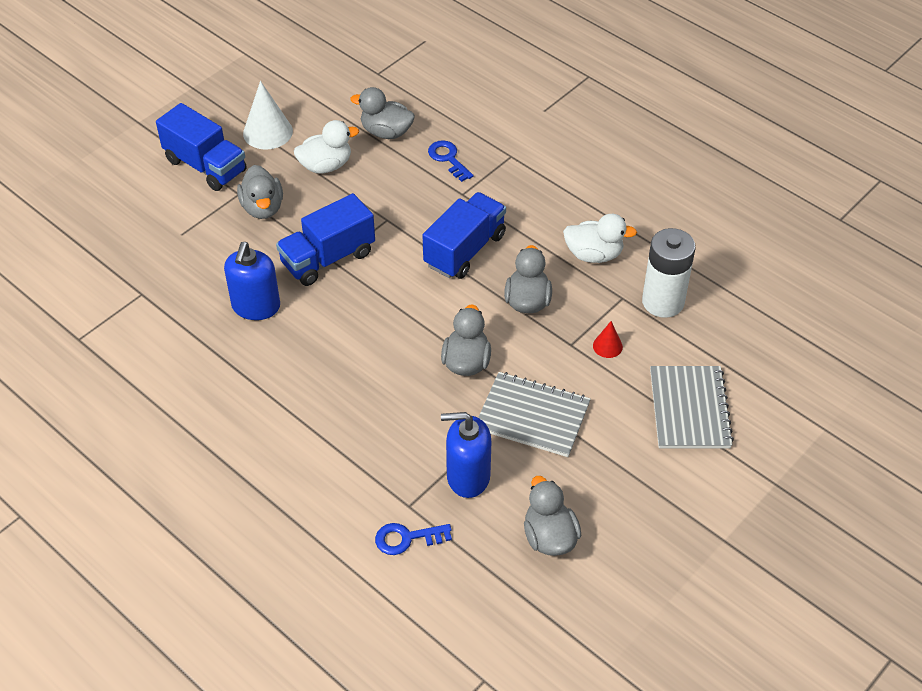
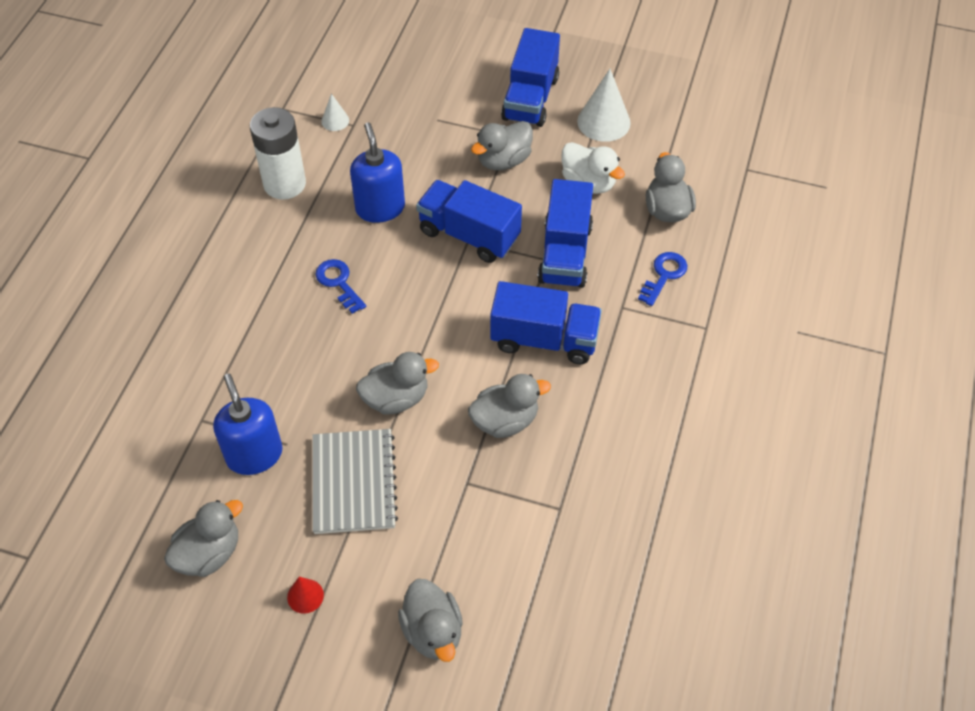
camera: 65 degrees right, 5 degrees up
(126, 305) = (335, 120): none -> white cone
(256, 306) = (380, 208): blue soap dispenser -> blue soap dispenser turned 90 degrees clockwise
(388, 207) = (565, 253): none -> blue truck
(407, 538) = (163, 433): blue key -> blue key (339, 283)
(594, 254) = (607, 458): white duck -> none
(607, 346) = (482, 518): red cone -> red cone (305, 596)
(663, 302) = (576, 551): white battery -> white battery (284, 184)
(689, 409) = (433, 631): grey notebook -> grey duck

